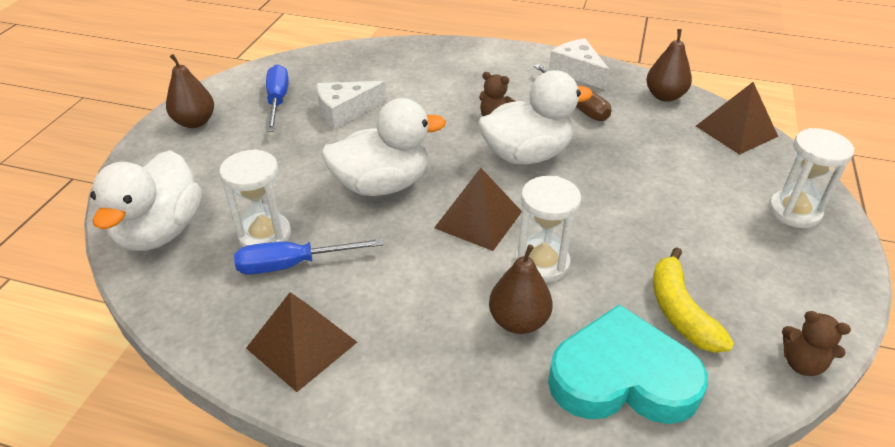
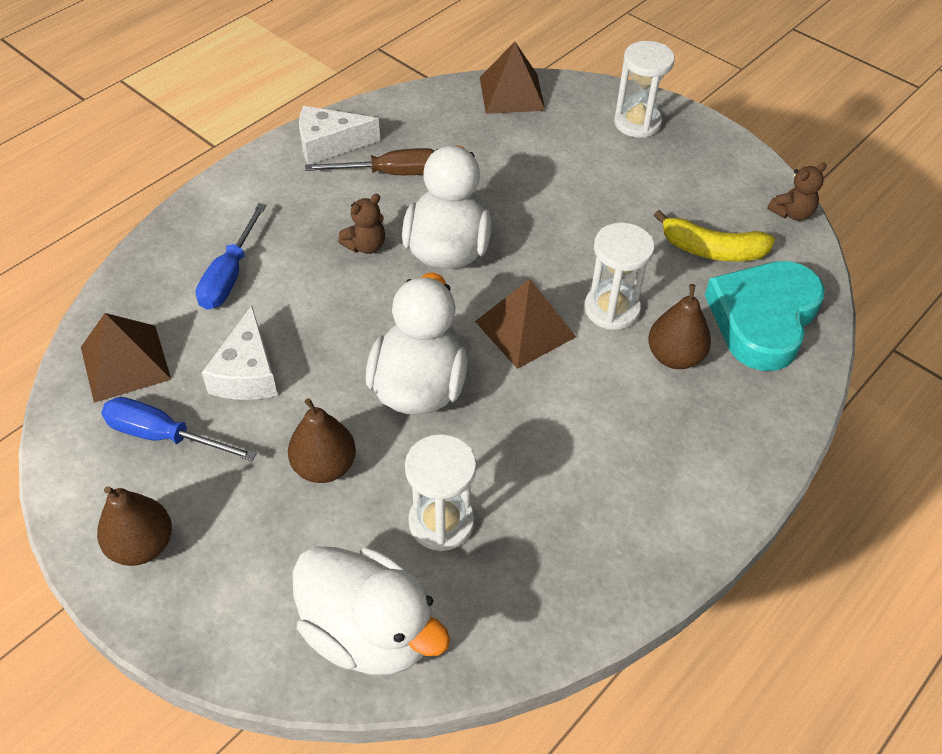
camera: 65 degrees left, 10 degrees up
(292, 264) = (506, 508): blue screwdriver -> blue screwdriver (230, 275)
(301, 345) = (628, 532): brown pyramid -> brown pyramid (125, 363)
(664, 96) = (424, 107): brown pear -> brown pear (324, 466)

